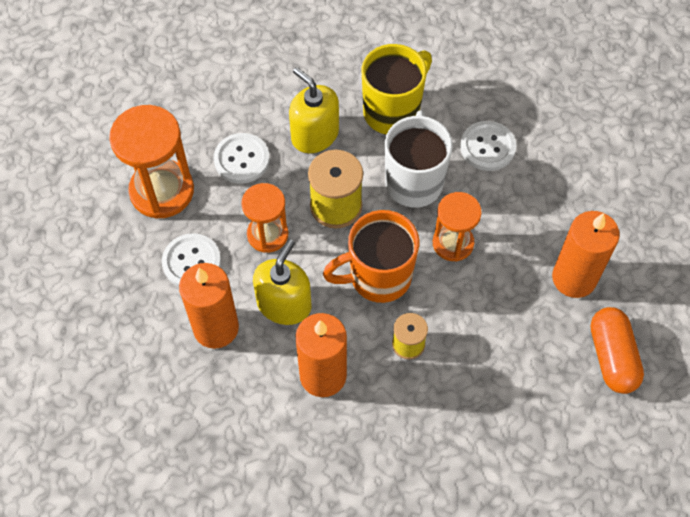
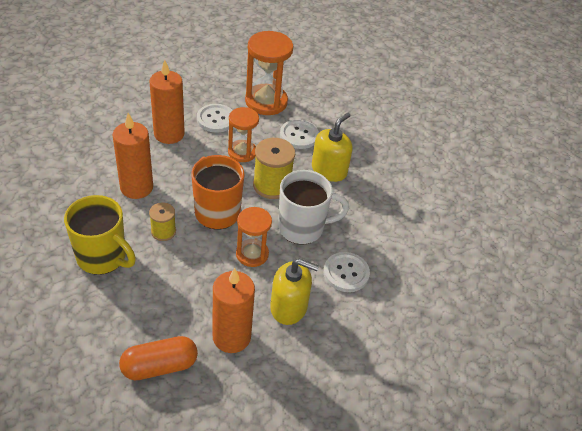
camera: 75 degrees right, 15 degrees down
(284, 304) = (189, 164): yellow soap dispenser -> yellow soap dispenser (289, 307)
(392, 111) = (362, 212): yellow mug -> yellow mug (102, 257)

